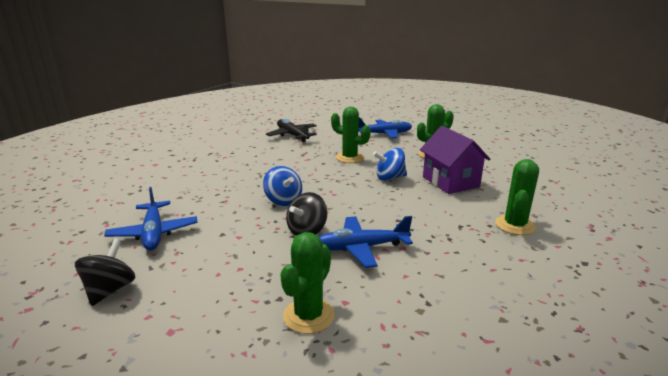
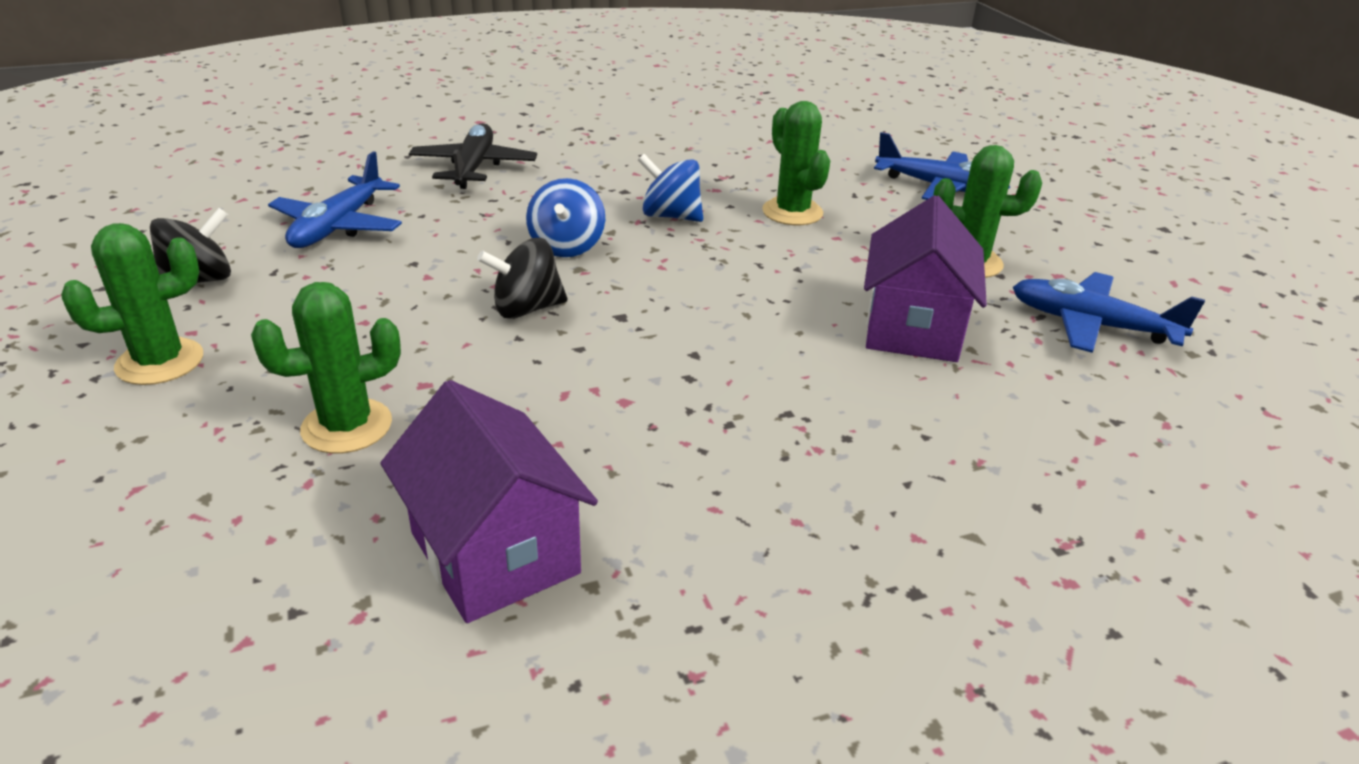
camera: 35 degrees right, 10 degrees up
(292, 135) = (756, 136): black plane -> black plane (474, 167)
(361, 248) = (562, 370): blue plane -> blue plane (1091, 325)
(390, 178) = (805, 275): blue spinning top -> blue spinning top (670, 216)
(453, 329) = (495, 553): none -> purple house
(515, 225) = (897, 461): green cactus -> green cactus (160, 362)

